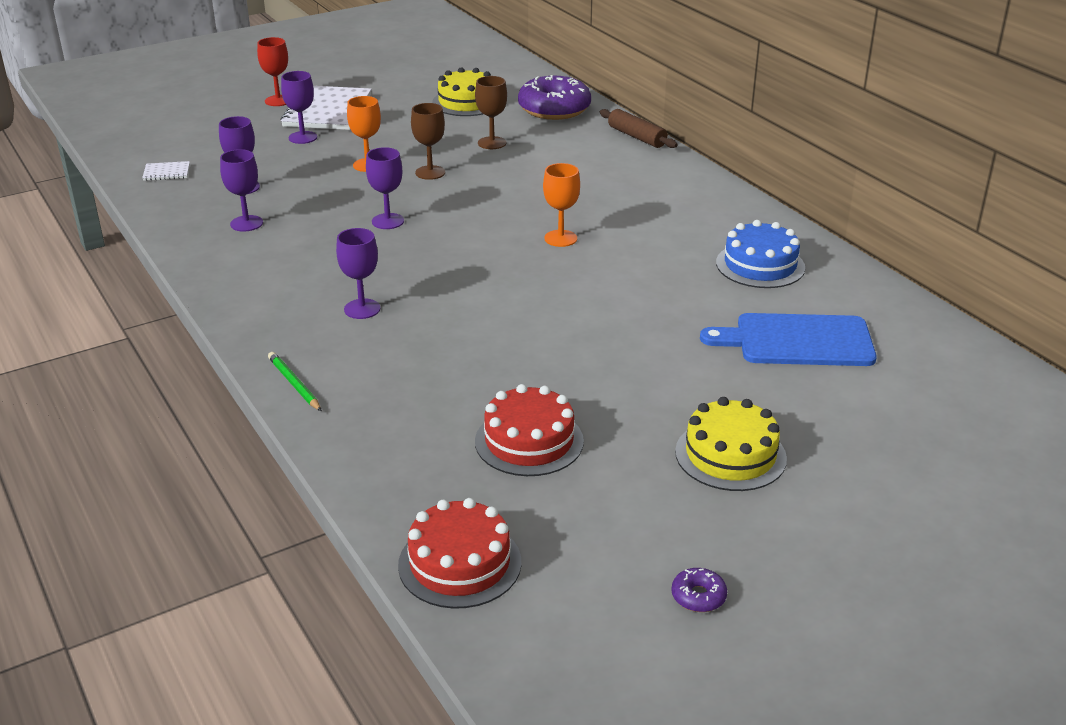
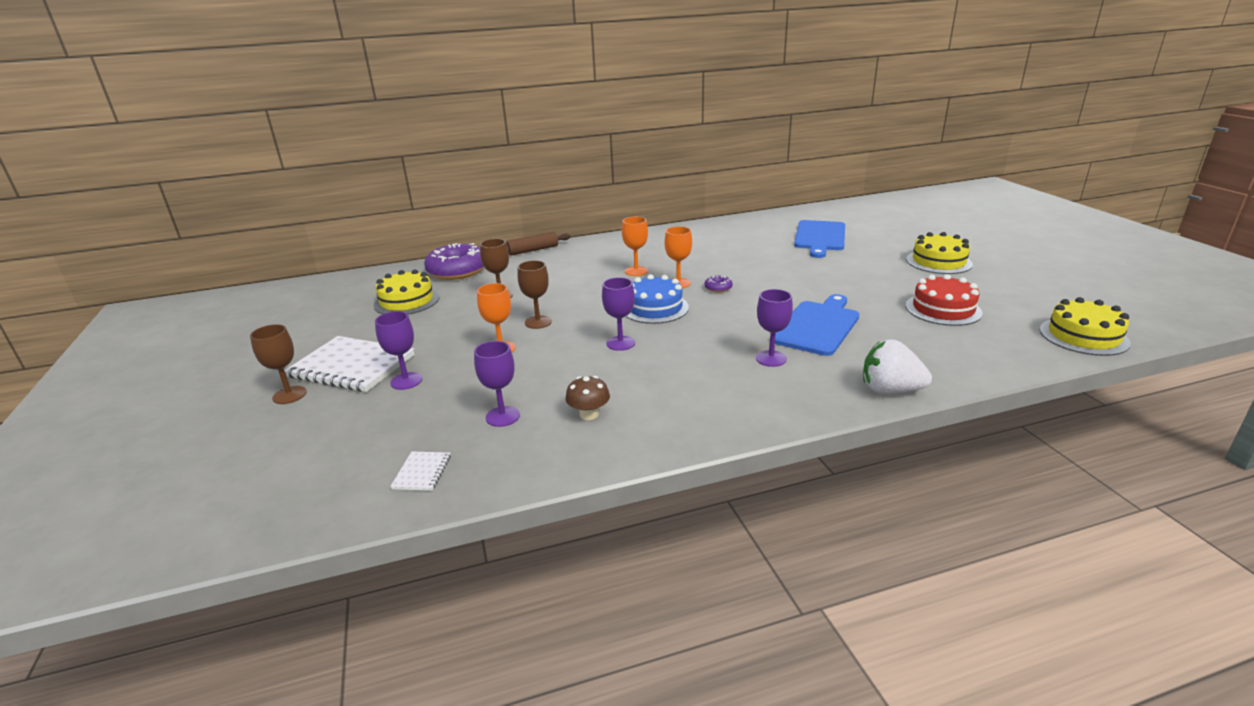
camera: 75 degrees left, 5 degrees down
(246, 223) = (589, 414): purple goblet -> brown mushroom
(278, 101) = (289, 395): red goblet -> brown goblet
(294, 384) = (890, 390): green pencil -> white strawberry
(452, 338) = (817, 326): none -> blue cutting board
(460, 563) = (1083, 336): red cake -> yellow cake
(591, 208) = (636, 271): none -> orange goblet
(698, 596) = (1069, 280): purple donut -> purple donut (718, 288)
(760, 265) = (732, 236): blue cake -> blue cake (654, 308)

